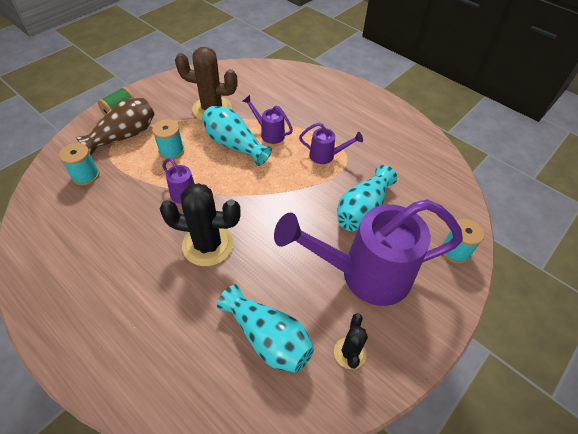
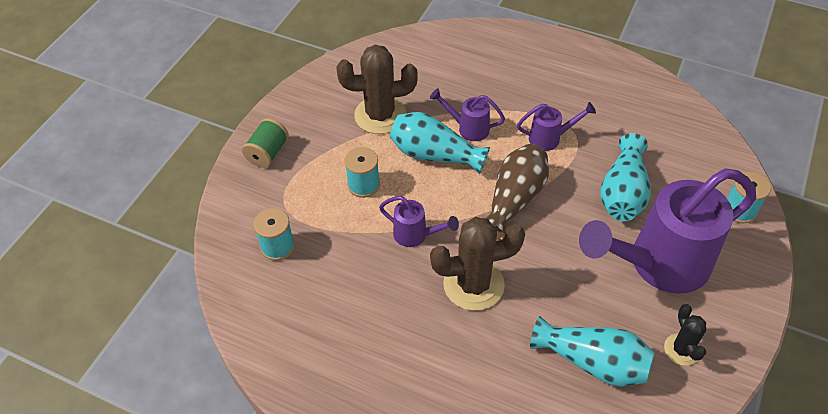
camera: 15 degrees left, 0 degrees up
(124, 136) = (292, 182): brown vase -> brown vase (514, 199)
(208, 245) = (473, 284): black cactus -> brown cactus

